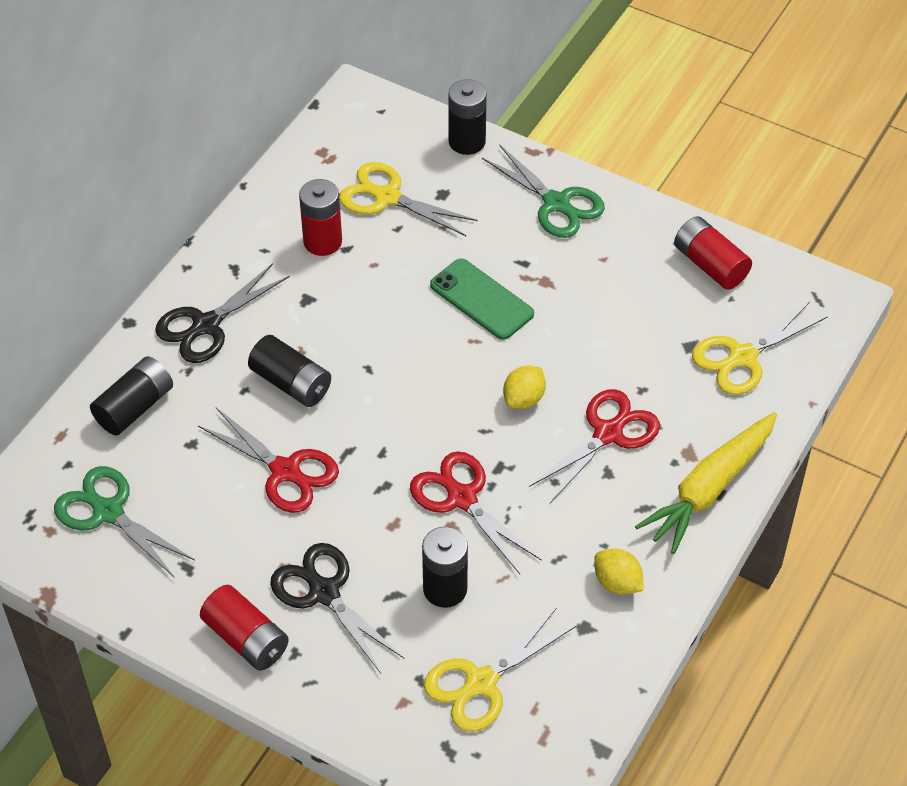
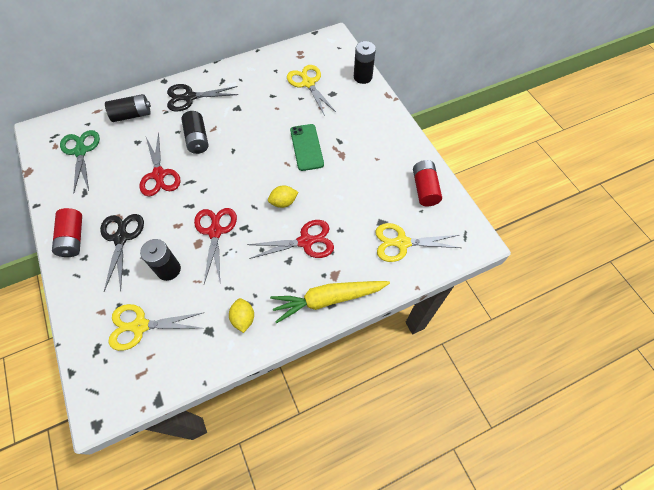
camera: 35 degrees right, 10 degrees up
(322, 241) = (265, 88): red battery -> none
(556, 203) = (377, 123): green scissors -> none

